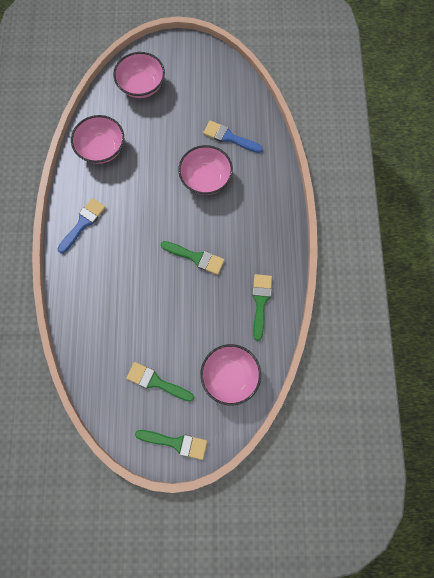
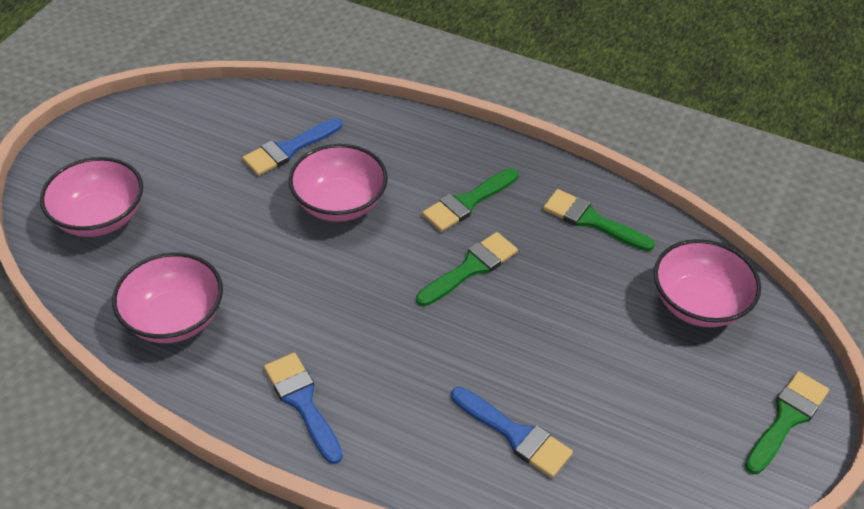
camera: 65 degrees left, 25 degrees down
(107, 319) = (515, 435): none -> blue brush
(156, 382) = (667, 406): green brush -> green brush (467, 202)

